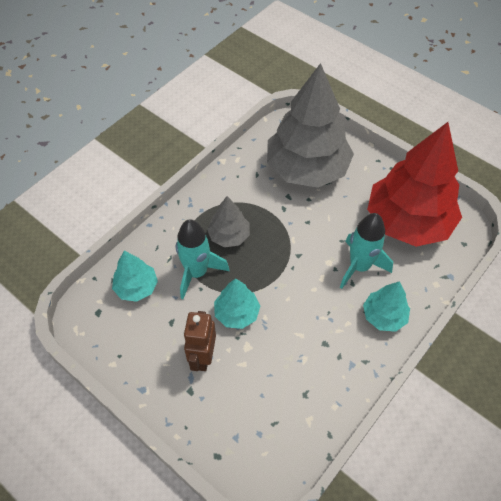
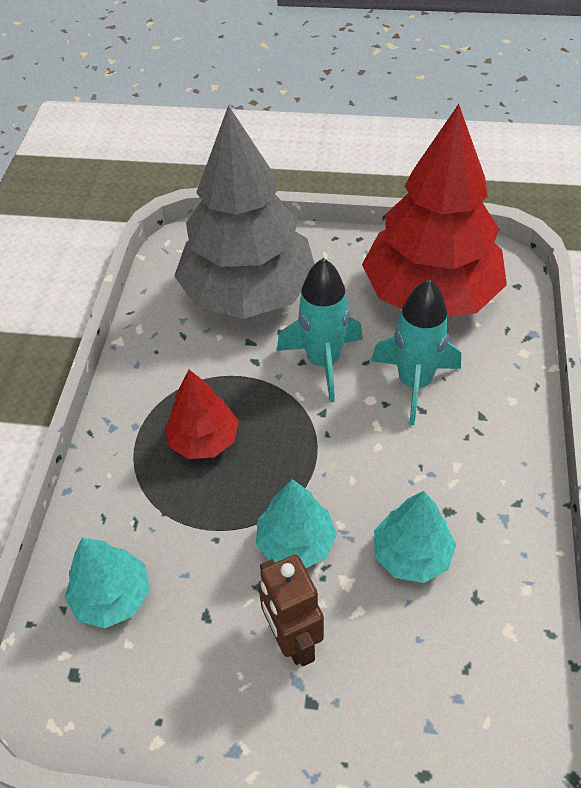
camera: 30 degrees left, 5 degrees down
(197, 272) = (193, 519): turquoise rocket -> turquoise rocket (323, 362)
(229, 236) = (204, 440): grey tree -> red tree
(384, 316) = (494, 429): turquoise tree -> turquoise tree (411, 554)

